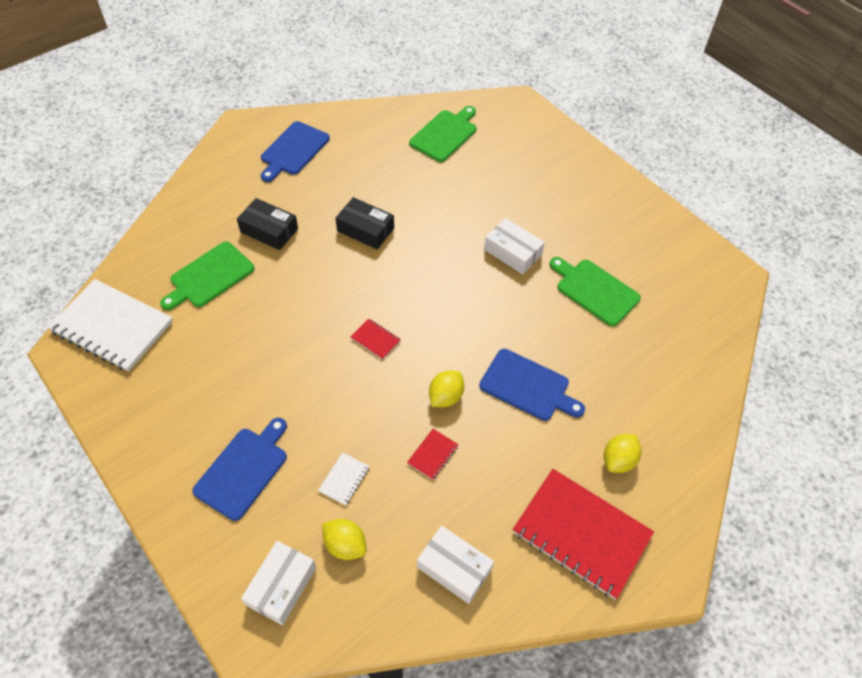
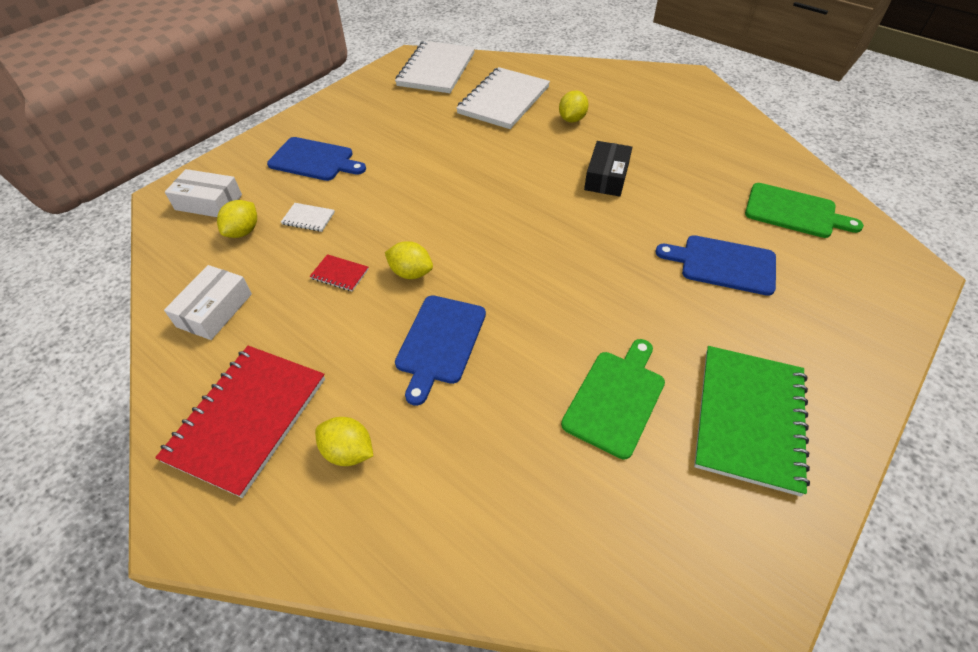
camera: 80 degrees right, 5 degrees down
(209, 276) = (504, 100): green cutting board -> white notebook
(269, 230) = (572, 119): black box -> yellow lemon
(293, 150) = (682, 112): blue cutting board -> blue cutting board (723, 264)
(375, 340) = (468, 209): red notebook -> none
(512, 252) = (638, 301): white box -> none
(618, 229) = (749, 418): none -> green notebook

